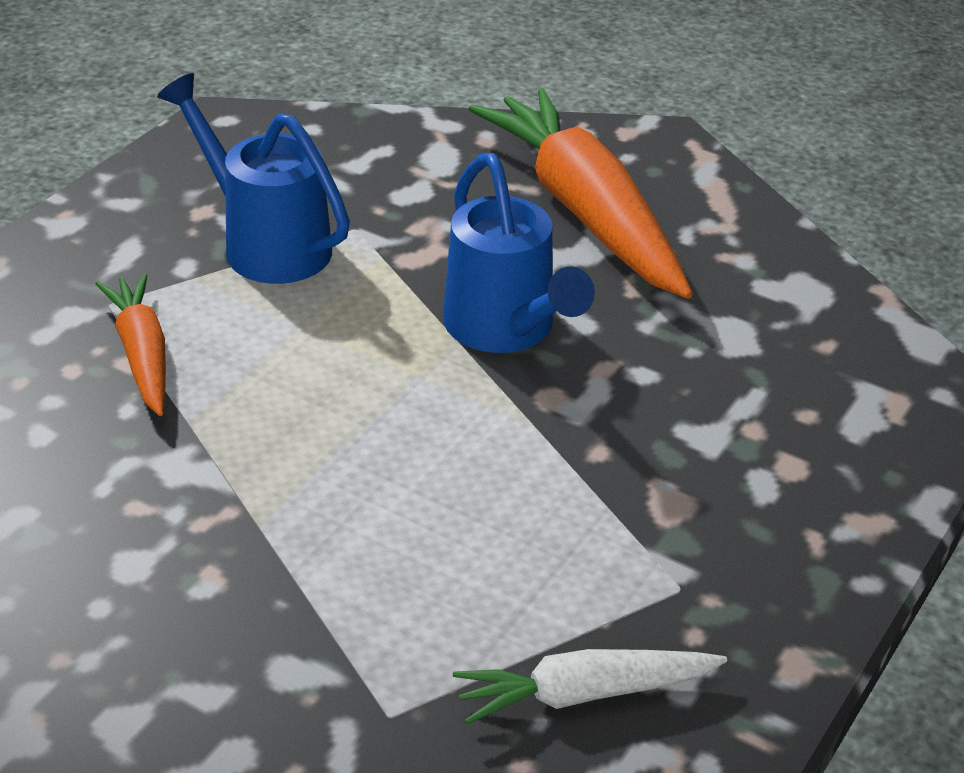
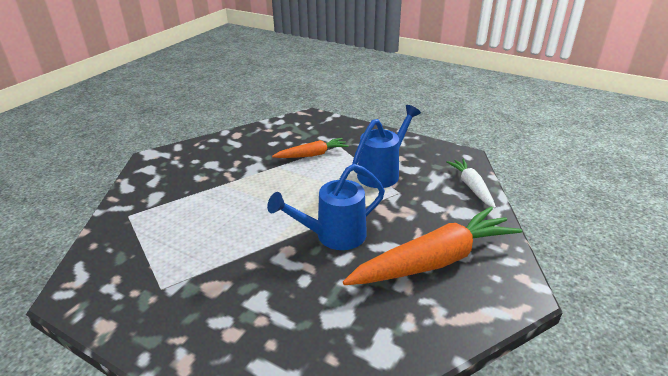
camera: 90 degrees right, 5 degrees down
(584, 694) = (117, 260): white carrot -> white carrot (471, 187)

